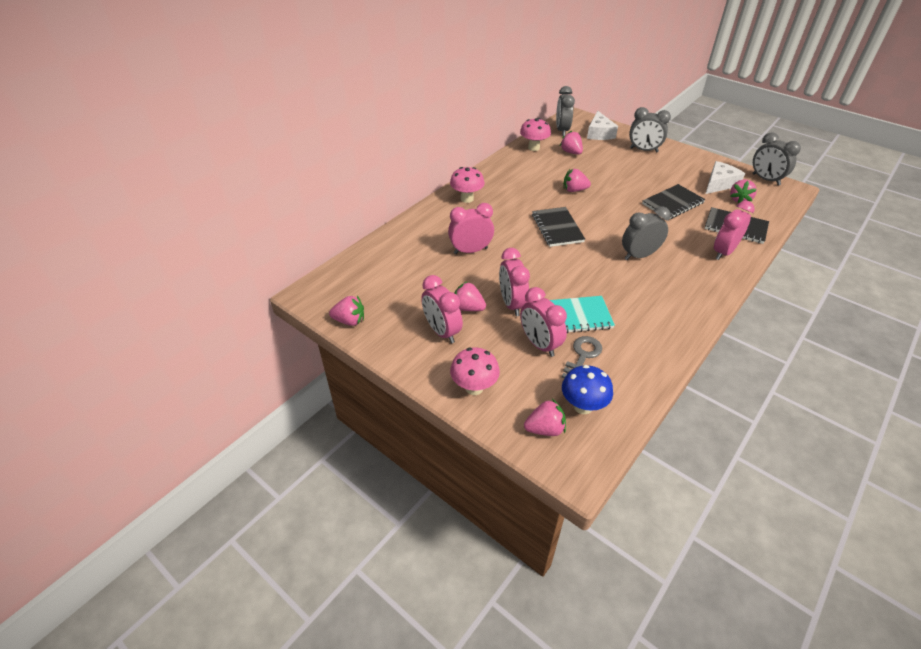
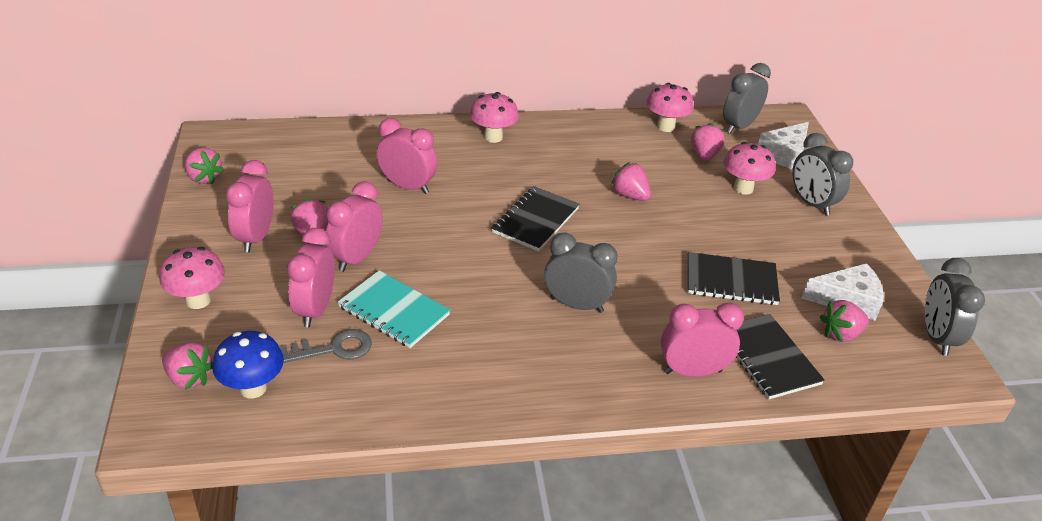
camera: 40 degrees right, 5 degrees down
(610, 159) = (743, 188): none -> pink mushroom

